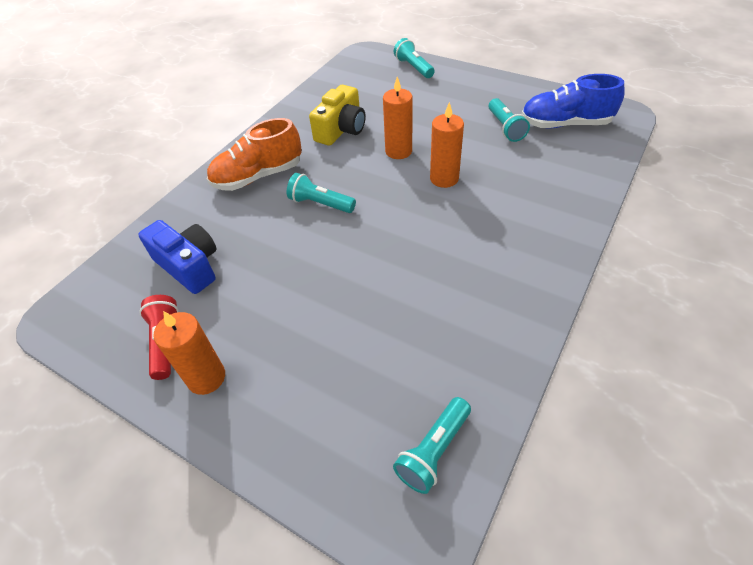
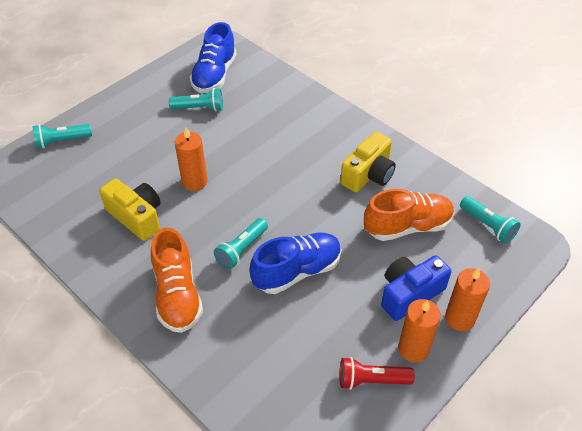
camera: 80 degrees left, 0 degrees up
(189, 266) = (286, 360): blue camera -> blue camera (409, 294)
(301, 251) = (297, 271): none -> blue shoe
(398, 344) = (407, 226): none -> orange shoe
(444, 178) = (246, 161): orange candle -> orange candle (459, 318)
(474, 287) = (368, 174): none -> yellow camera

